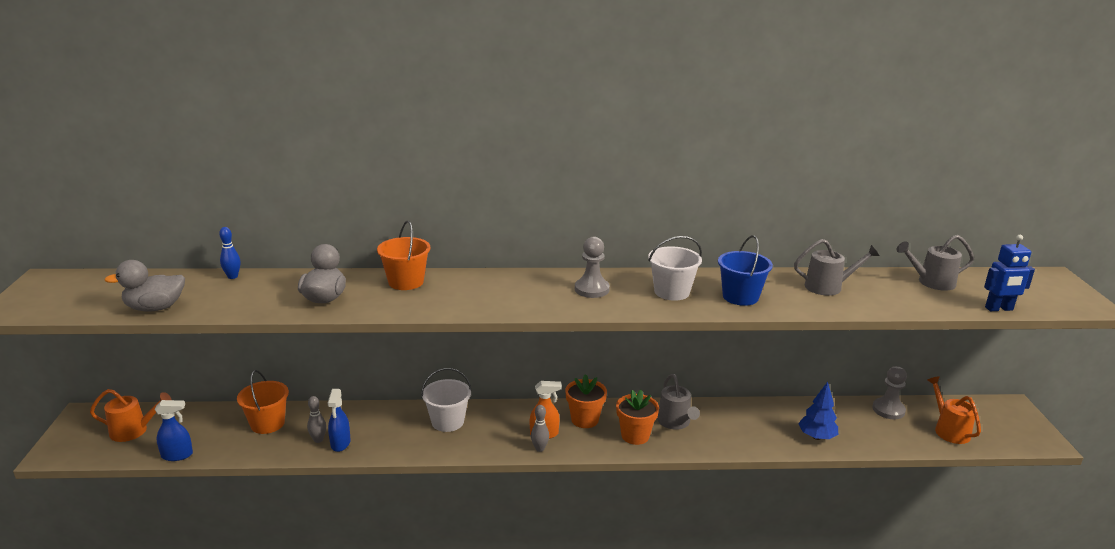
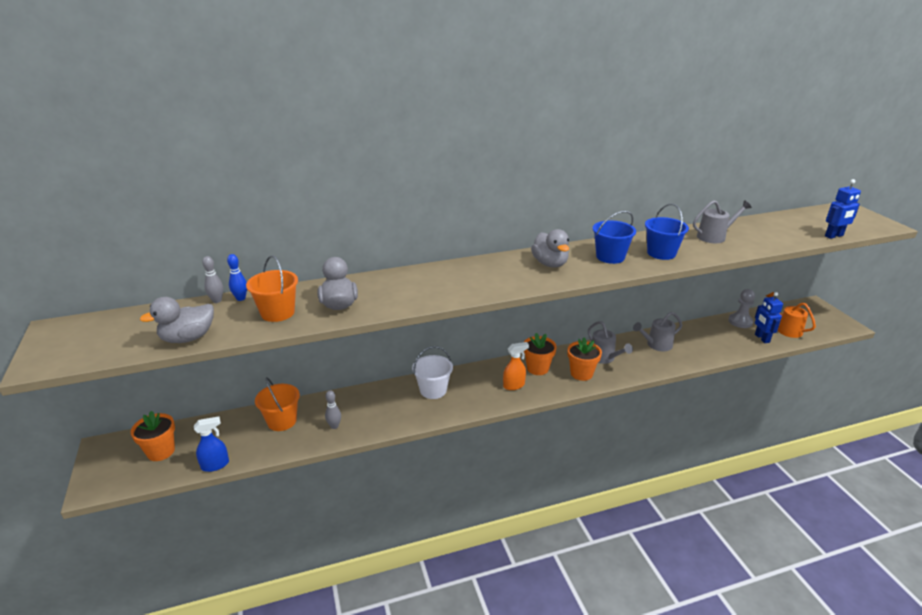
camera: 15 degrees left, 5 degrees up
(133, 431) = (161, 451): orange watering can -> orange flower pot
(340, 443) = (355, 425): blue spray bottle -> none
(406, 282) = (398, 280): orange bucket -> orange bucket (277, 313)
(539, 448) = (517, 398): grey bowling pin -> grey bowling pin (217, 300)
(591, 289) = (550, 264): grey pawn -> grey duck
(672, 292) = (610, 257): white bucket -> blue bucket
(816, 437) = (705, 350): blue tree -> none
(905, 436) = (761, 338): none -> blue robot
(932, 282) = (778, 223): grey watering can -> grey watering can (656, 345)

